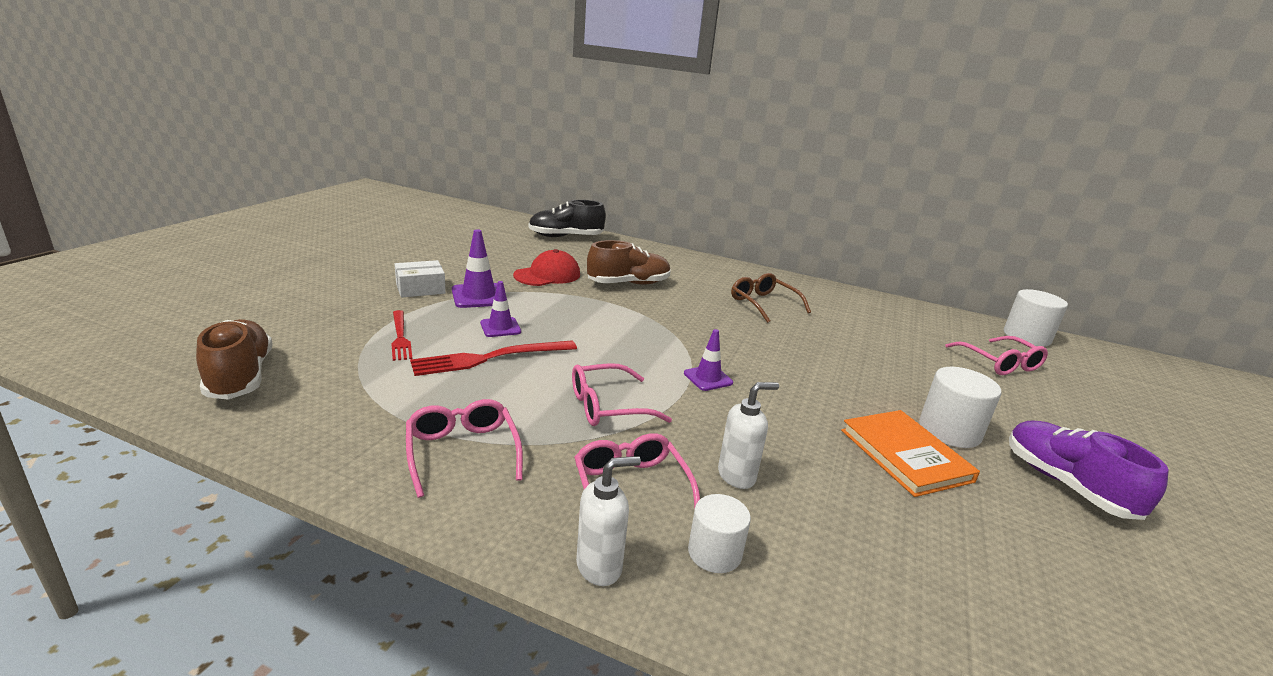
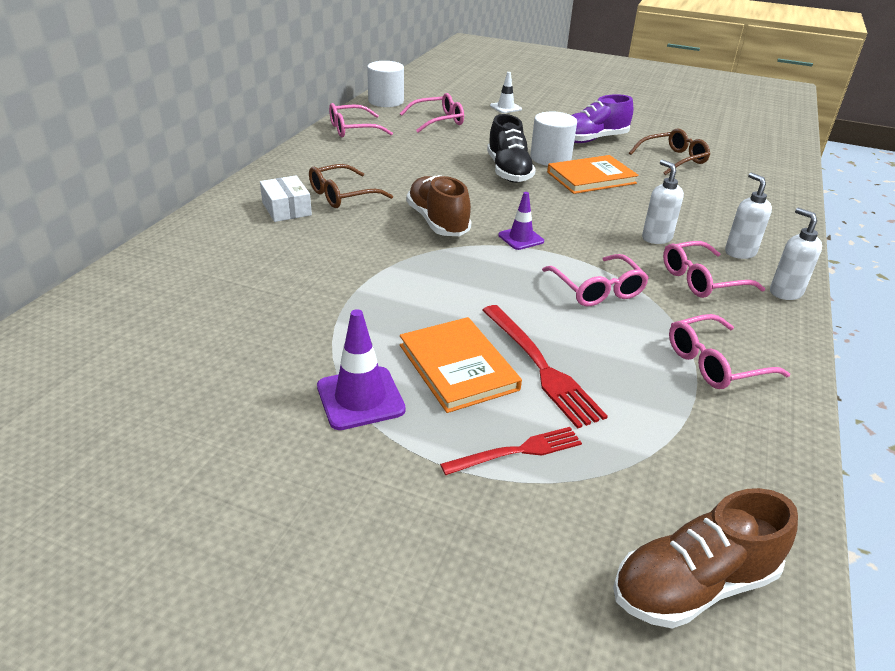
camera: 90 degrees left, 10 degrees up
(420, 288) = (341, 466): white box -> white box (286, 209)
(500, 327) = (458, 367): purple traffic cone -> orange book
(547, 275) = (267, 340): red cap -> none
(566, 237) = (77, 331): black shoe -> black shoe (508, 171)
(628, 284) = (294, 274): brown shoe -> brown shoe (437, 222)
(714, 553) = (739, 252): white cylinder -> white soap dispenser
(921, 315) = (353, 129): none -> pink glasses
(1064, 571) = (672, 159): none -> brown glasses
(1116, 419) = (505, 107): none -> white traffic cone

